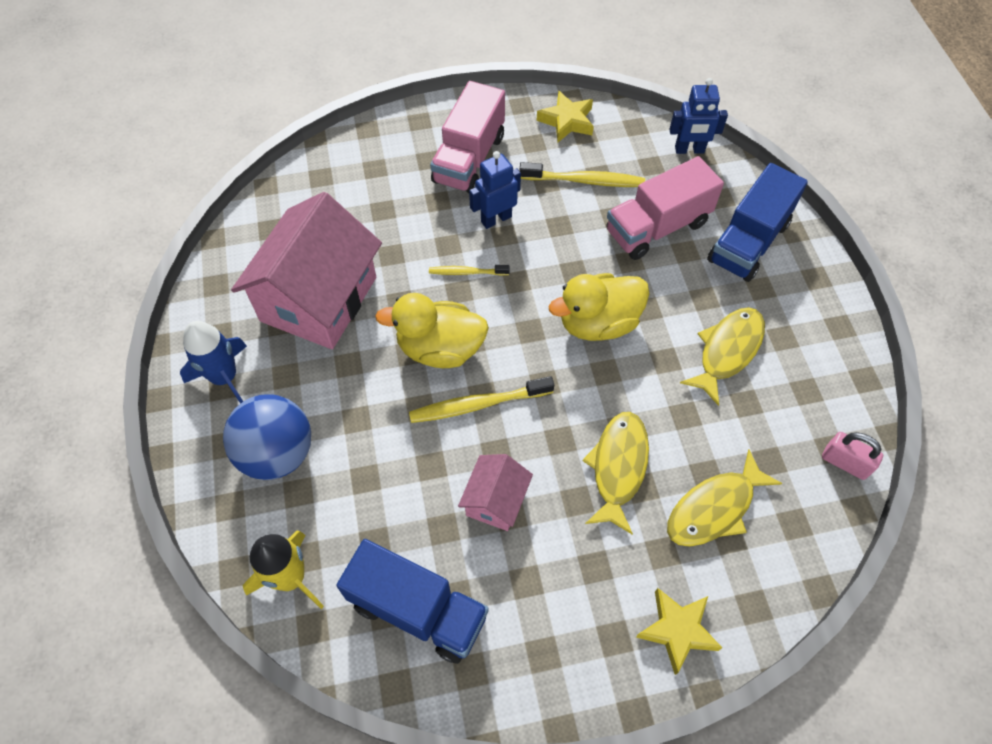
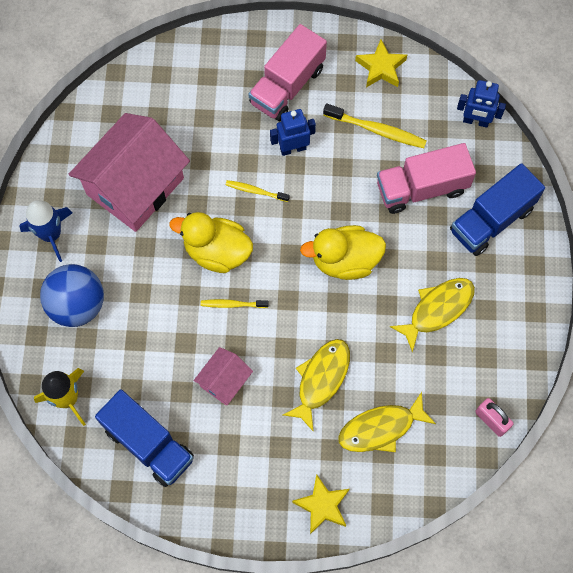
camera: 15 degrees right, 10 degrees up
(478, 405) = (232, 304): yellow toothbrush -> yellow toothbrush, size x0.60

